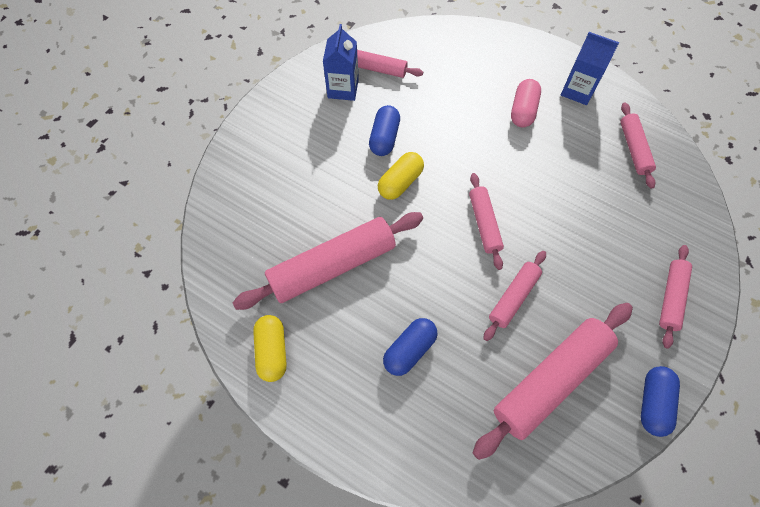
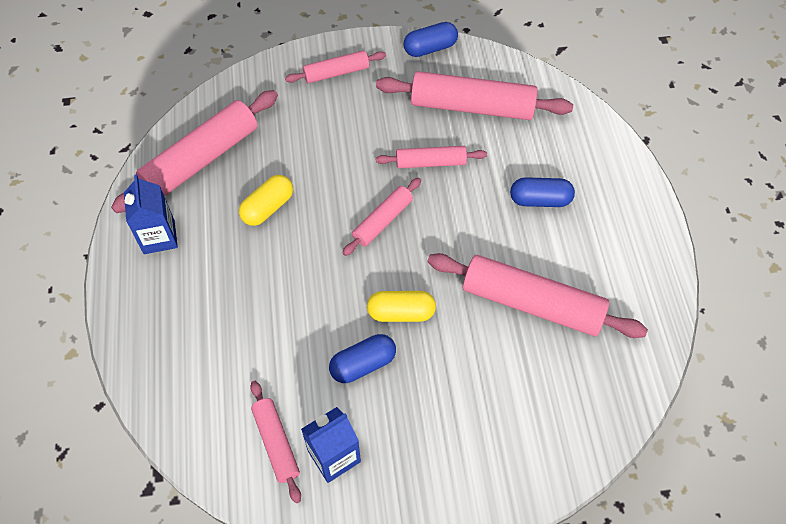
camera: 130 degrees left, 5 degrees down
(272, 351) = (639, 288): yellow capsule -> yellow capsule (268, 207)
(523, 111) = (224, 267): pink capsule -> none
(633, 149) = (201, 159): pink rolling pin -> pink rolling pin, size x1.83

